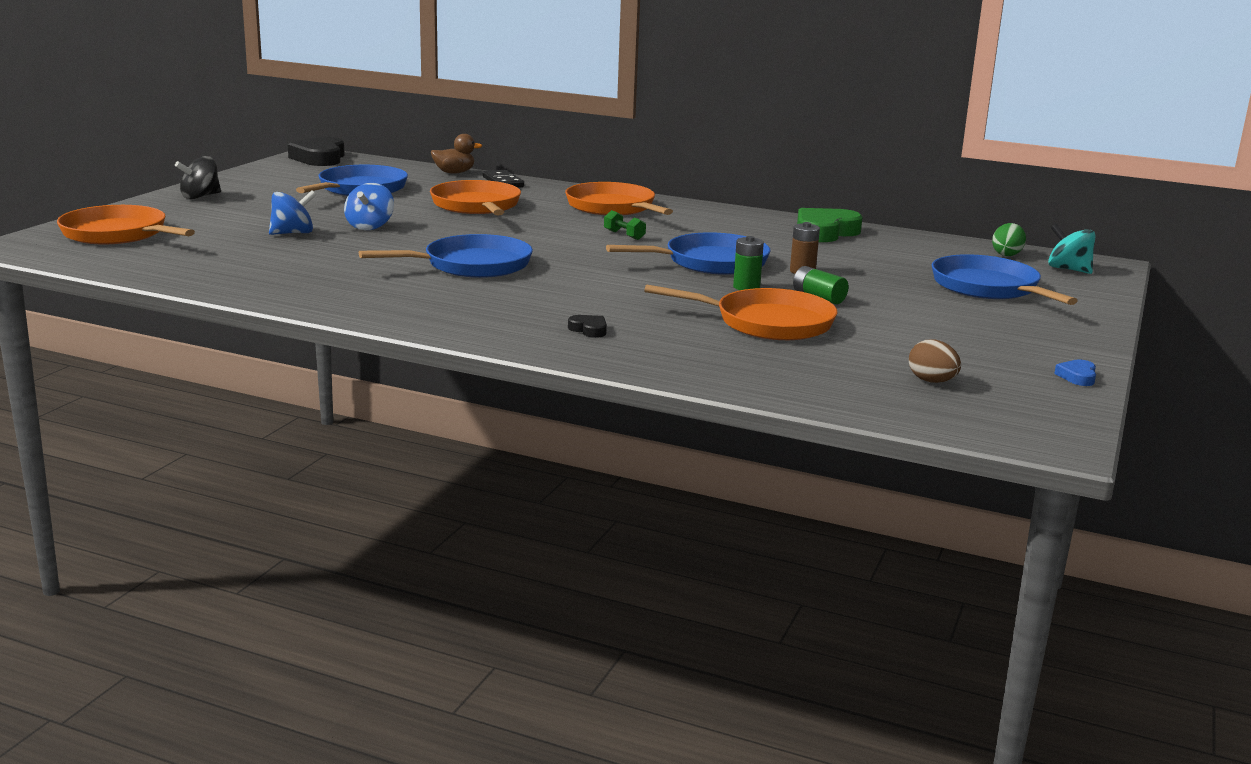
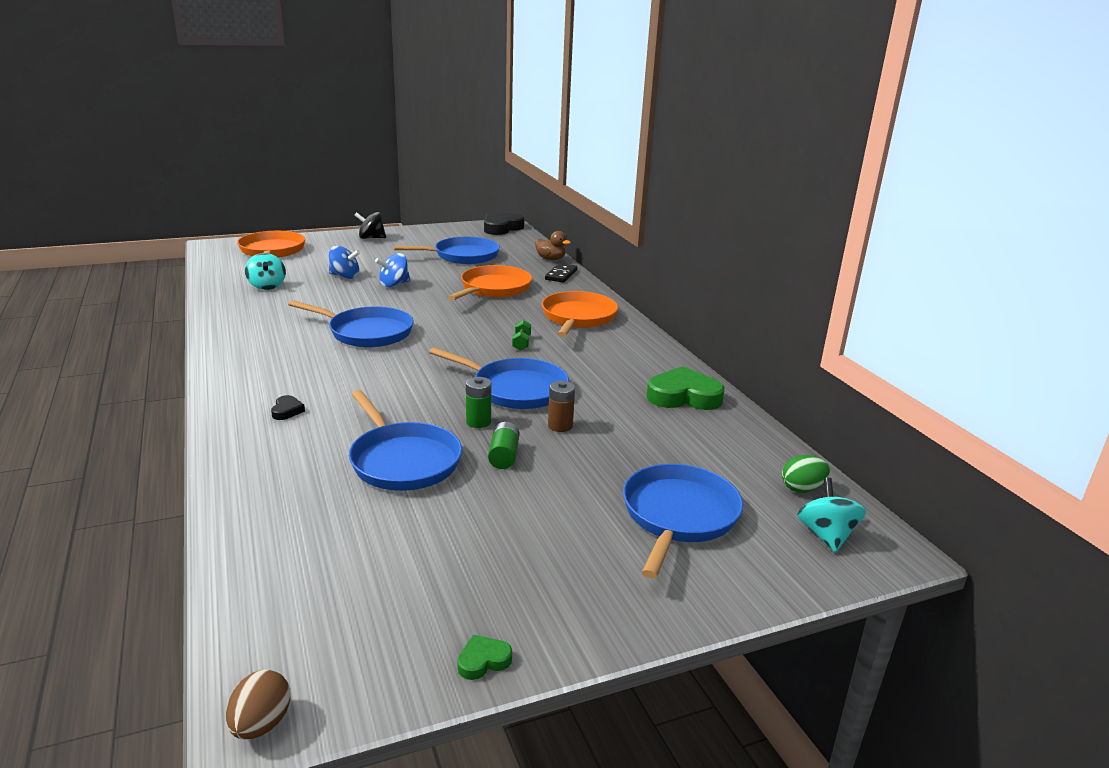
camera: 45 degrees right, 5 degrees up
(233, 262) = (267, 286): none -> turquoise spinning top
(768, 323) = (403, 461): orange pan -> blue pan
(932, 381) = (355, 584): brown egg -> brown egg (261, 724)
(1077, 377) = (483, 661): blue heart -> green heart

